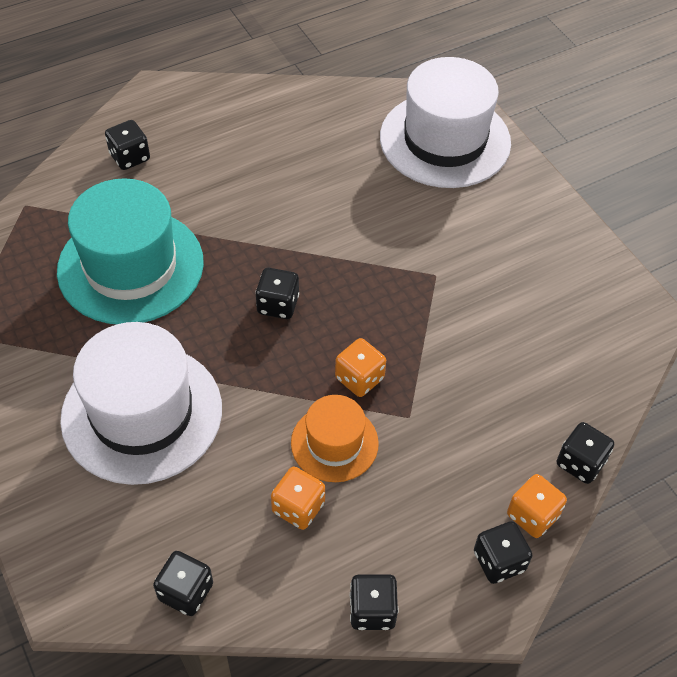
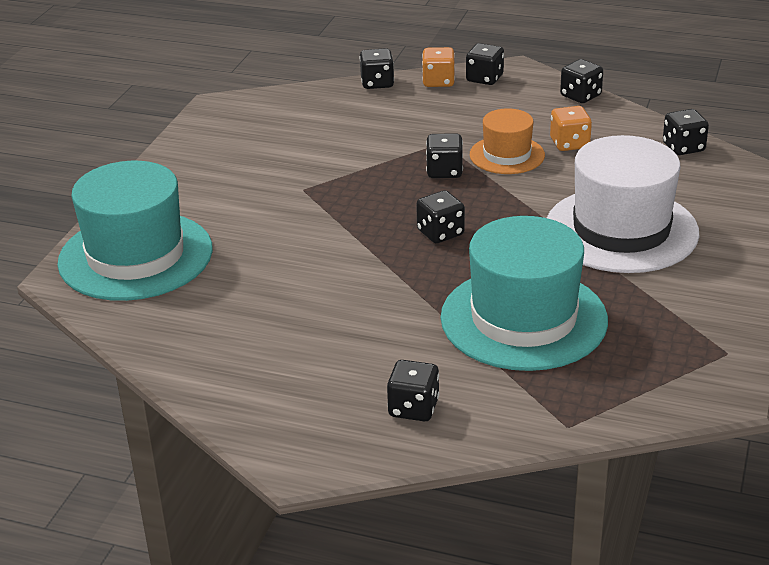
camera: 130 degrees left, 20 degrees down
(359, 378) = (444, 171): orange dice -> black dice
(445, 140) = (135, 256): white hat -> turquoise hat

